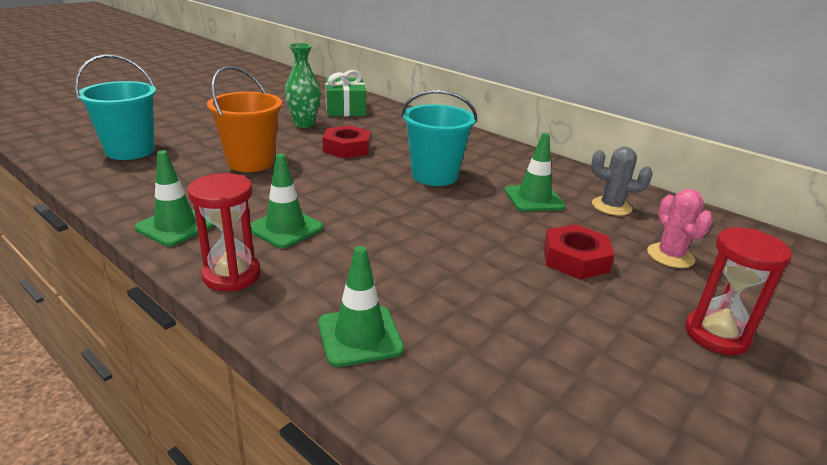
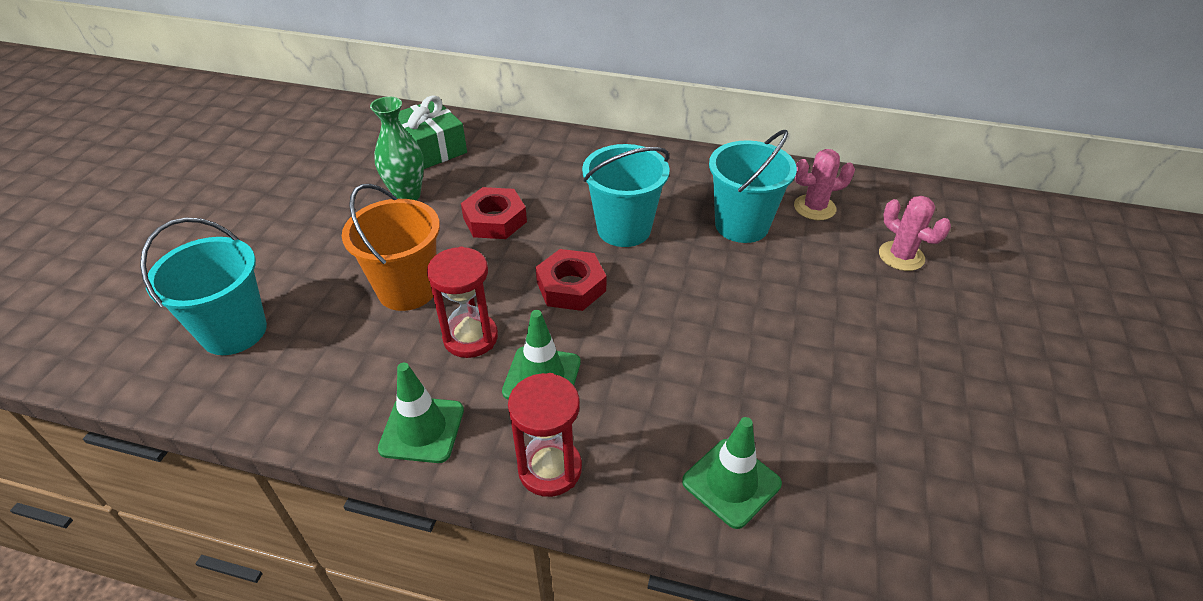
camera: 25 degrees left, 15 degrees up
(534, 199) = (741, 225): green traffic cone -> turquoise bucket
(575, 259) = (832, 296): red nut -> red nut (571, 286)
(611, 206) = (814, 208): grey cactus -> pink cactus
(716, 335) = (987, 338): red hourglass -> red hourglass (470, 337)

